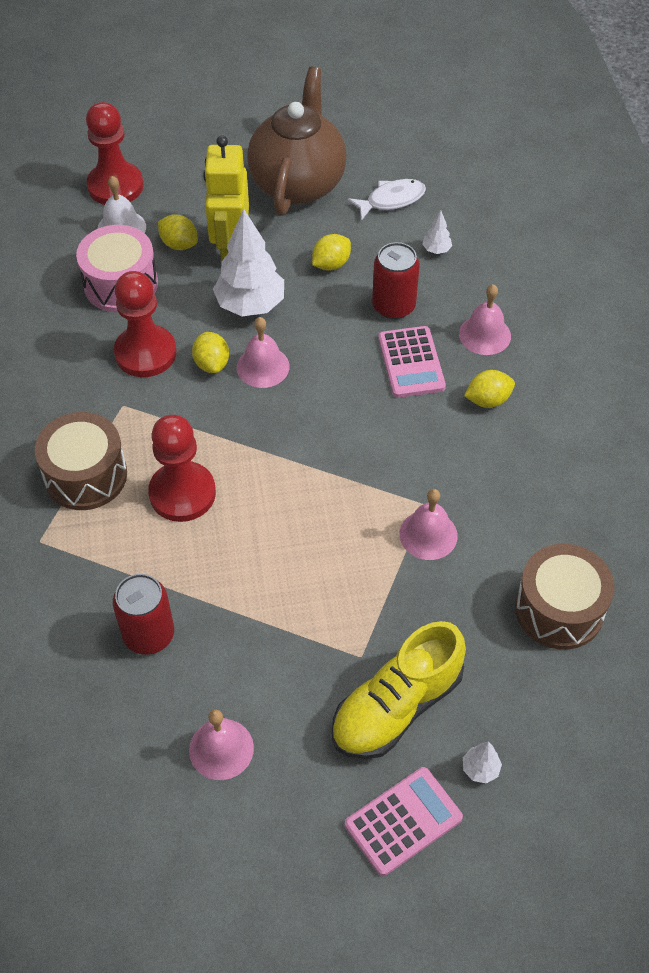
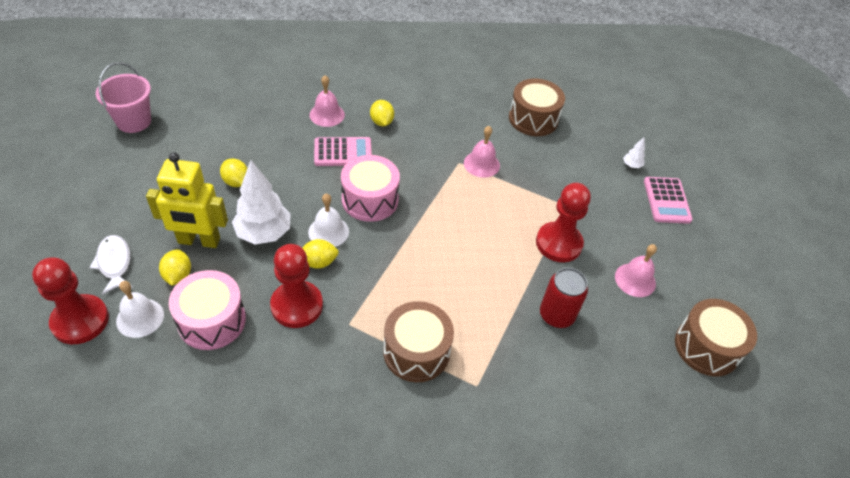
camera: 90 degrees left, 5 degrees down
(102, 842) = (706, 347): none -> brown drum
(179, 244) = (178, 275): yellow lemon -> yellow lemon turned 45 degrees counterclockwise
(182, 493) = (439, 288): red pawn -> red pawn (558, 243)
(263, 367) = (328, 231): pink bell -> white bell
(298, 183) = (138, 191): brown teapot -> none
(326, 403) = (370, 200): none -> pink drum
(391, 200) = (181, 141): white fish -> white fish (114, 263)
(393, 306) = (289, 154): red can -> none
(396, 707) = (598, 194): yellow shoe -> none
(403, 821) = (666, 200): pink calculator -> pink calculator turned 150 degrees counterclockwise
(414, 151) = (134, 121): none -> pink bucket
(436, 250) = (242, 125): white tree -> none

